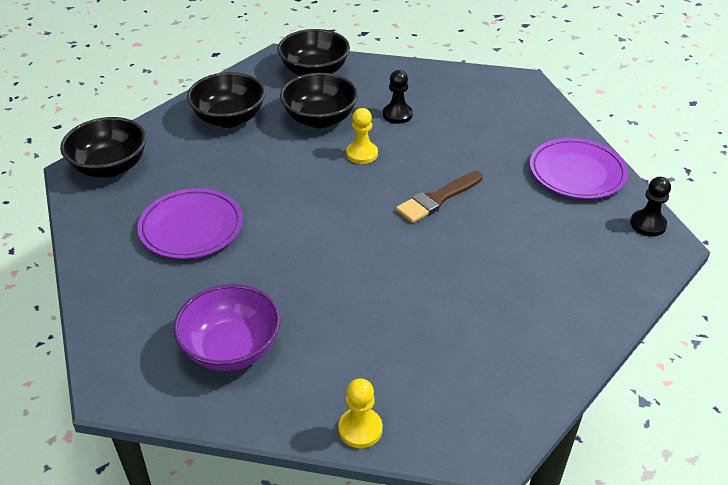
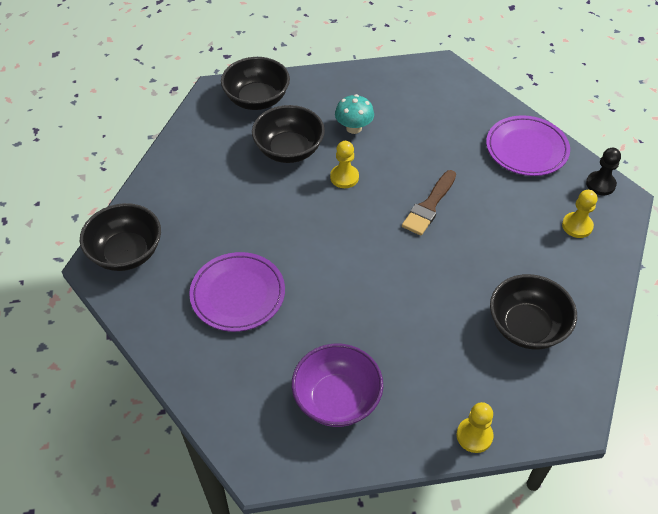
camera: 20 degrees left, 10 degrees up
(229, 118) = (207, 171): black bowl -> black bowl (527, 327)
(397, 115) = (354, 128): black pawn -> turquoise mushroom
(597, 257) = (577, 226): none -> yellow pawn

